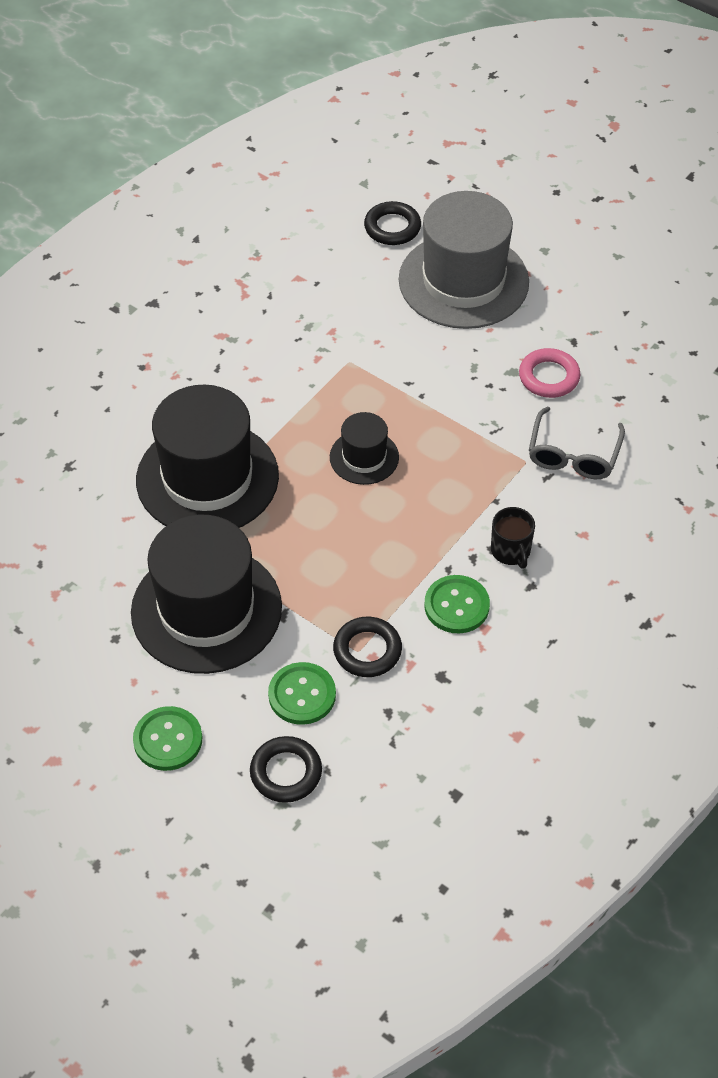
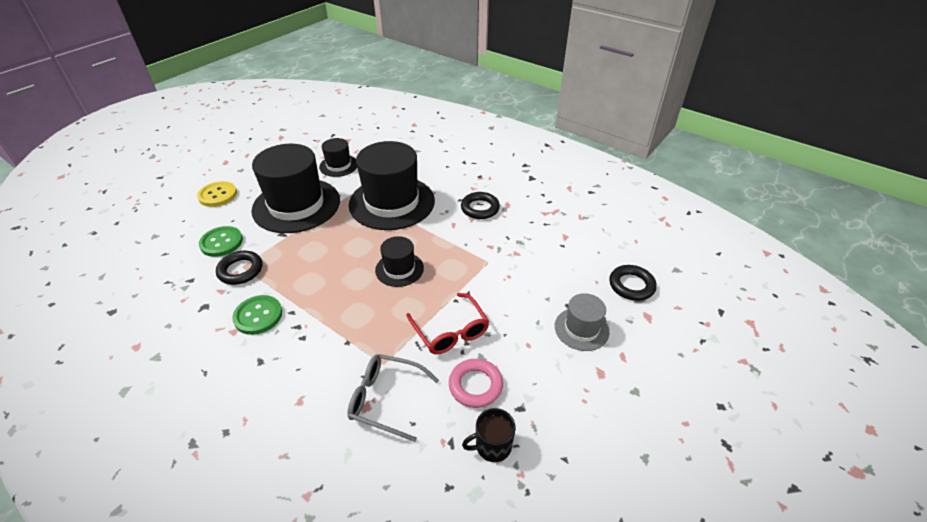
camera: 90 degrees right, 10 degrees down
(88, 566) = (339, 165): none -> black hat
(168, 740) = (218, 195): green button -> yellow button
(286, 772) = (173, 237): black ring -> black ring (480, 208)
(463, 281) = (581, 329): grey hat -> grey hat, size x0.49
(472, 400) = (450, 331): none -> red glasses
(511, 551) = (296, 350): black mug -> black mug (492, 446)

